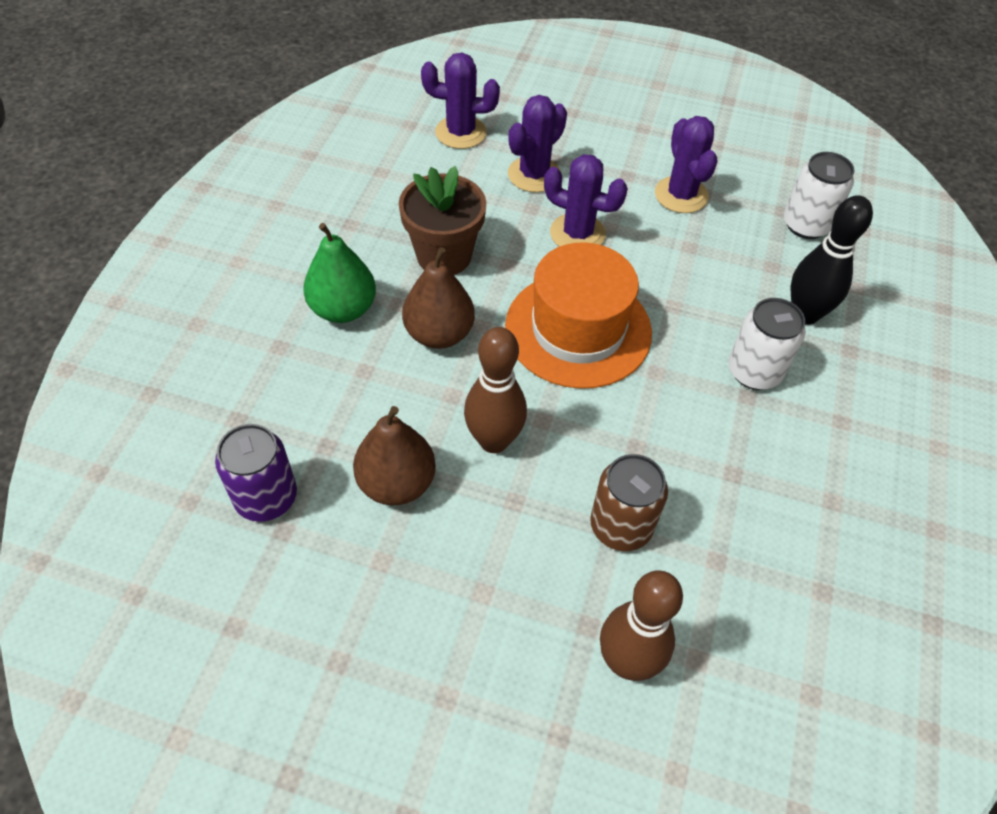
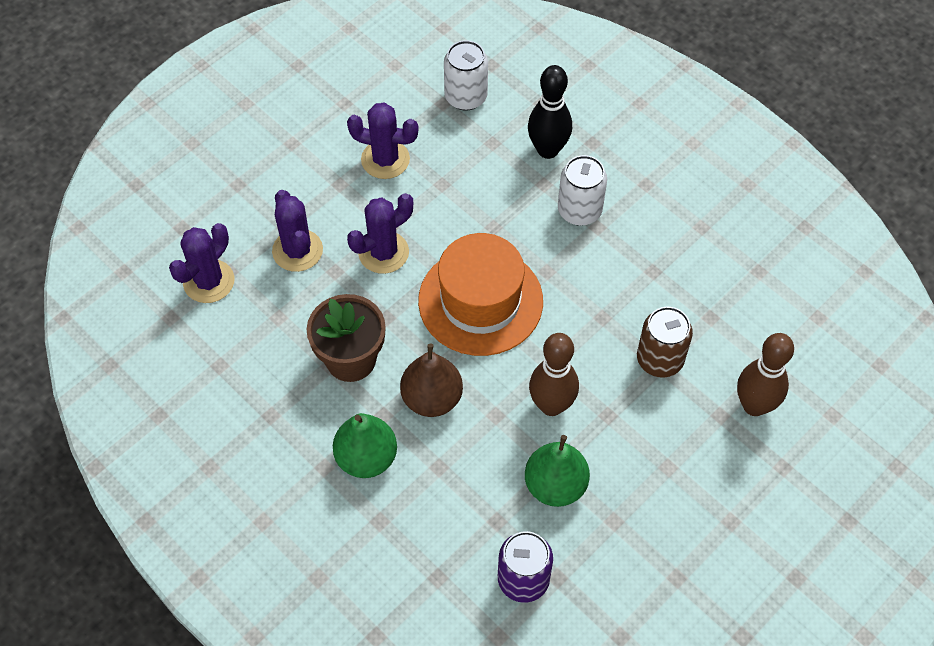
camera: 60 degrees left, 5 degrees up
(396, 483) = (555, 485): brown pear -> green pear

